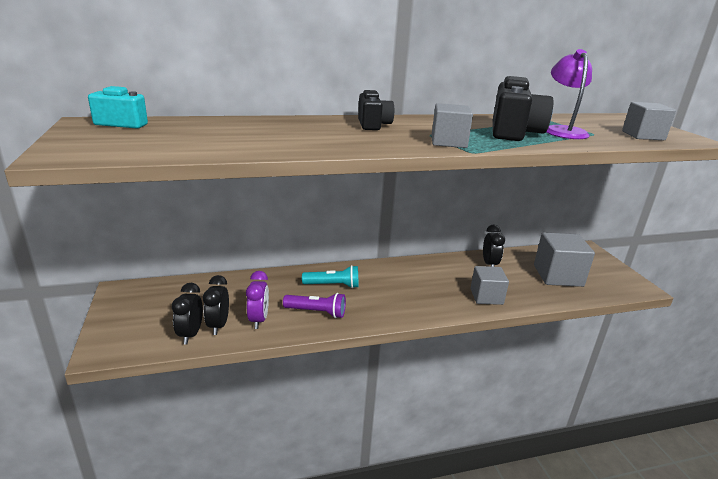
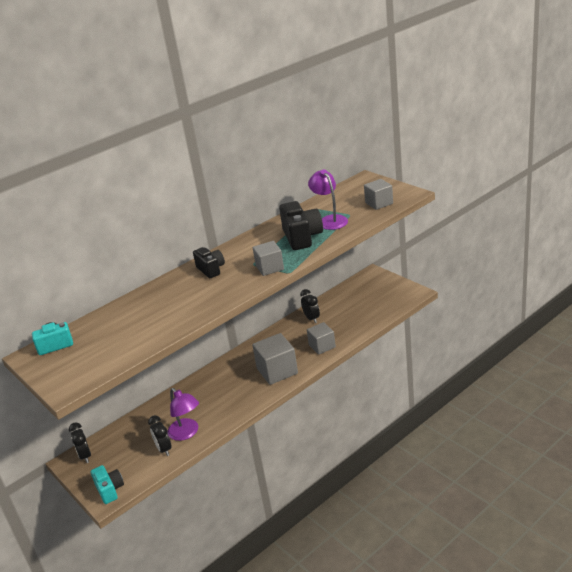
camera: 20 degrees left, 5 degrees up
(118, 342) = (110, 490): none -> turquoise camera
(190, 334) = (151, 463): black clock -> black clock (85, 456)
(258, 320) = (187, 433): purple clock -> purple lamp
(316, 312) = (220, 410): purple flashlight -> none
(333, 285) = (216, 386): turquoise flashlight -> none
(558, 276) = (361, 307): grey cube -> grey cube (277, 371)

